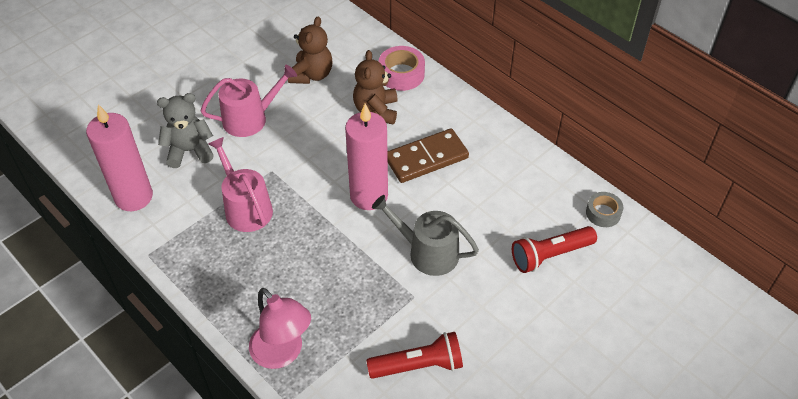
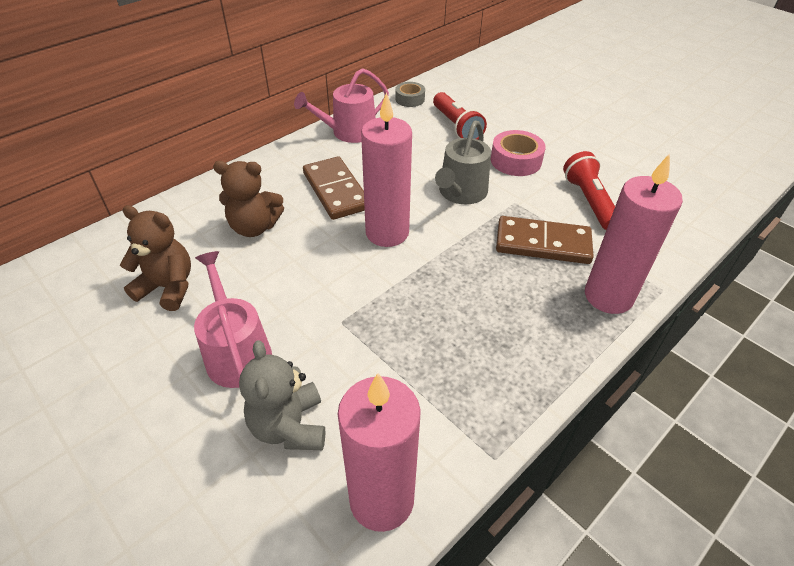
camera: 90 degrees left, 5 degrees down
(246, 208) = (404, 345): pink watering can -> pink watering can (349, 132)
(283, 353) = (608, 296): pink lamp -> pink candle
(353, 312) = (543, 243): none -> brown domino
(401, 74) = (198, 206): pink tape -> pink tape (516, 160)

